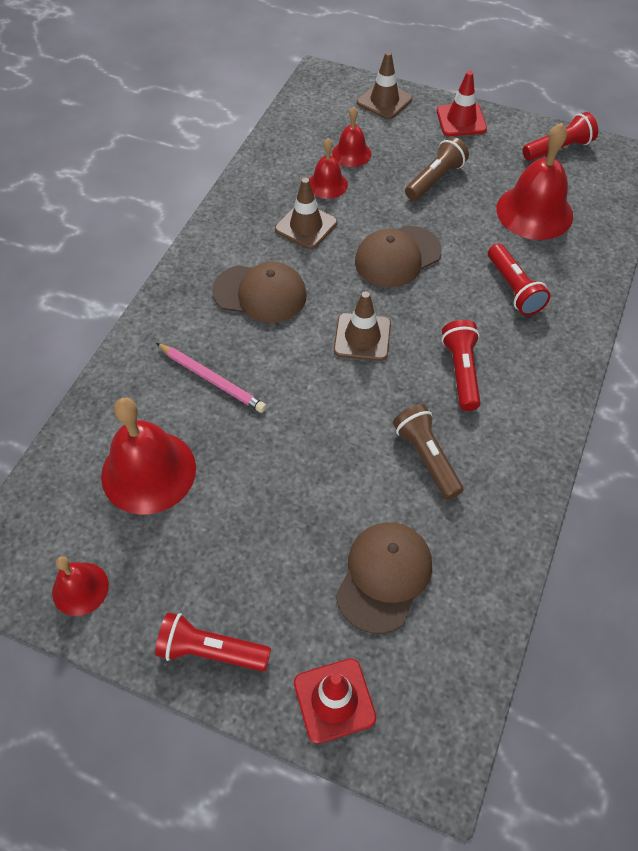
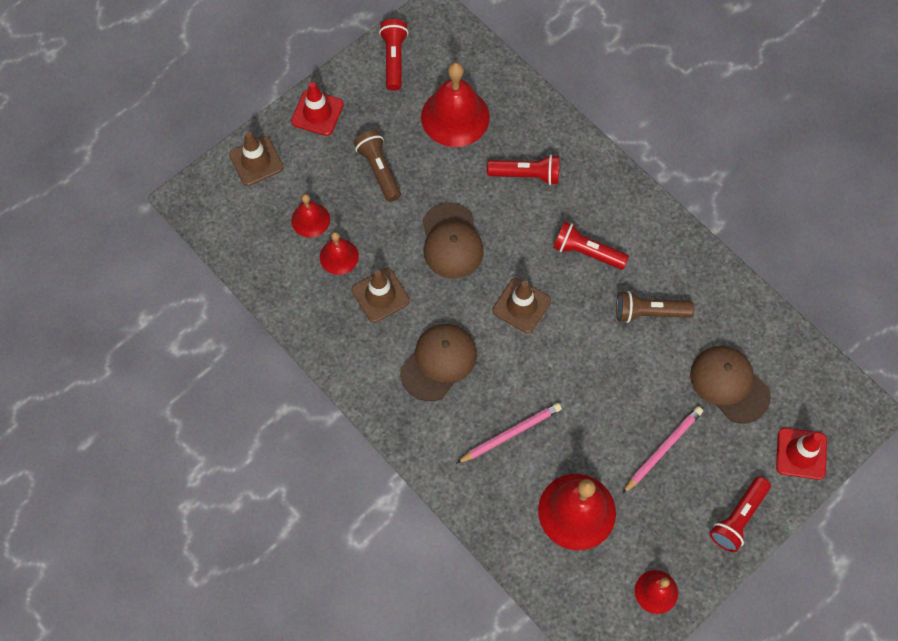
camera: 65 degrees left, 10 degrees up
(262, 532) = (662, 449): none -> pink pencil

